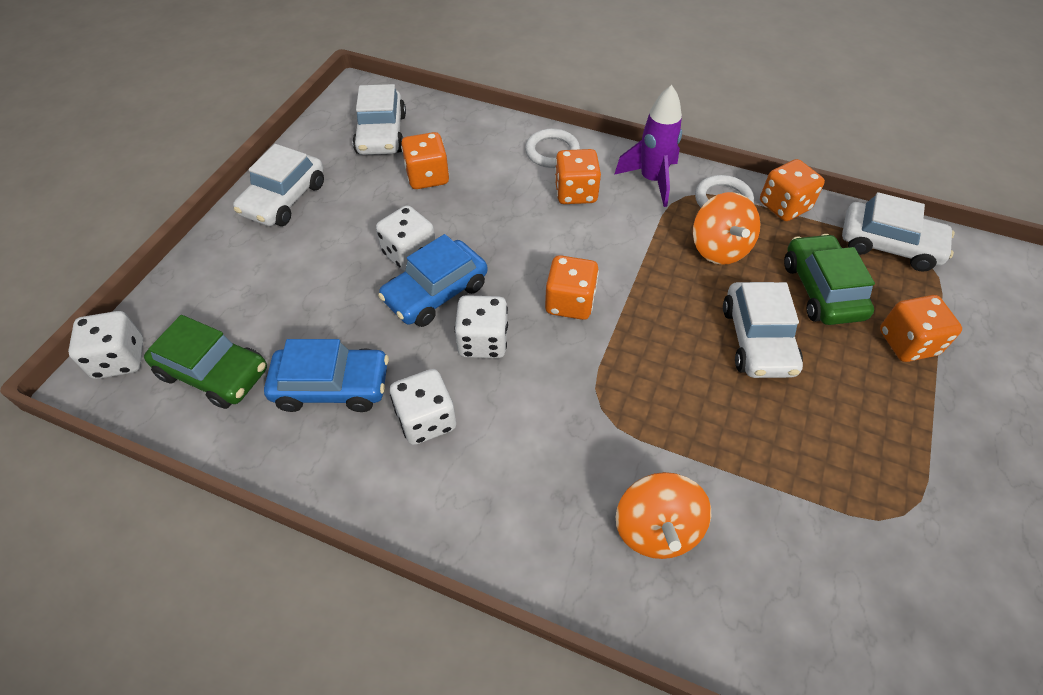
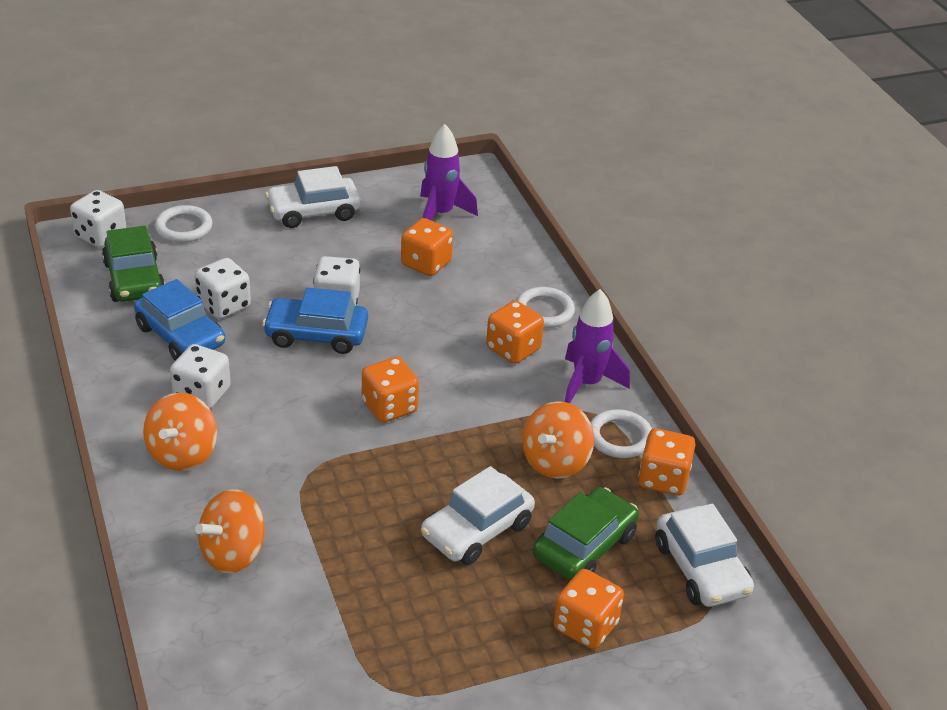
camera: 45 degrees right, 15 degrees down
(191, 292) = (184, 227): none -> white ring
(381, 134) = (440, 214): white car -> purple rocket
(483, 341) = (299, 383): white dice -> white dice (224, 305)
(491, 486) = (182, 454): none -> orange spinning top

